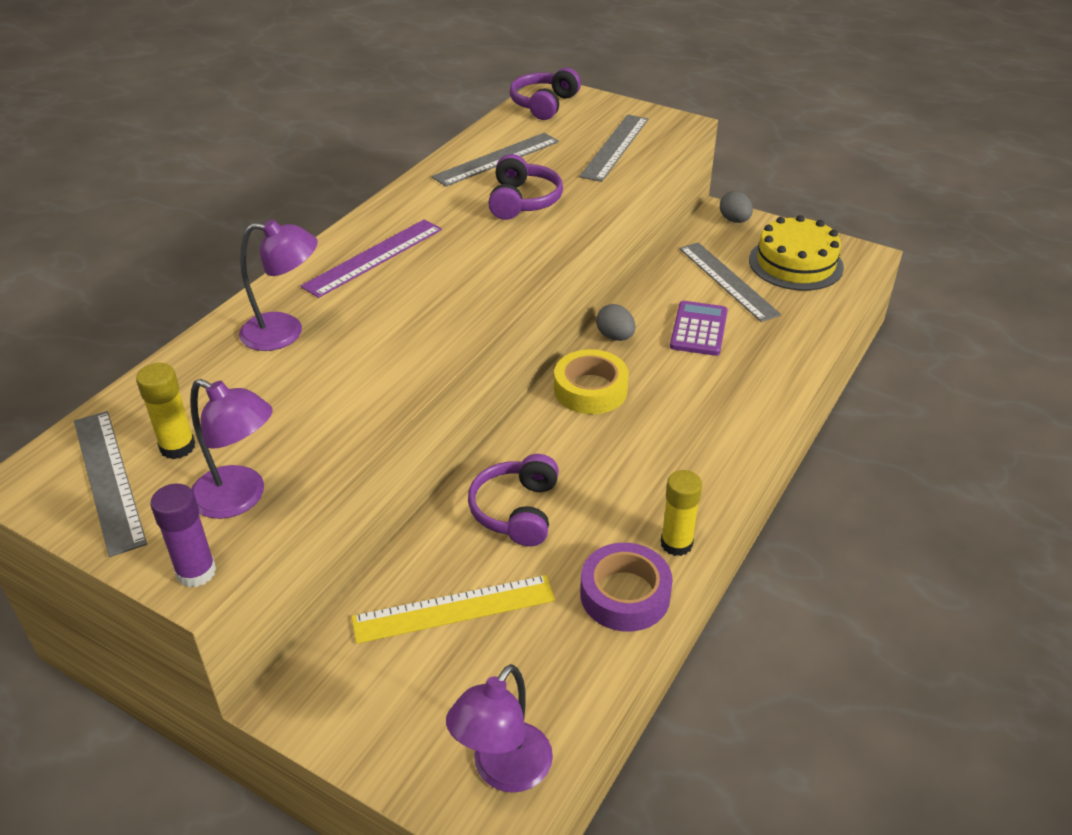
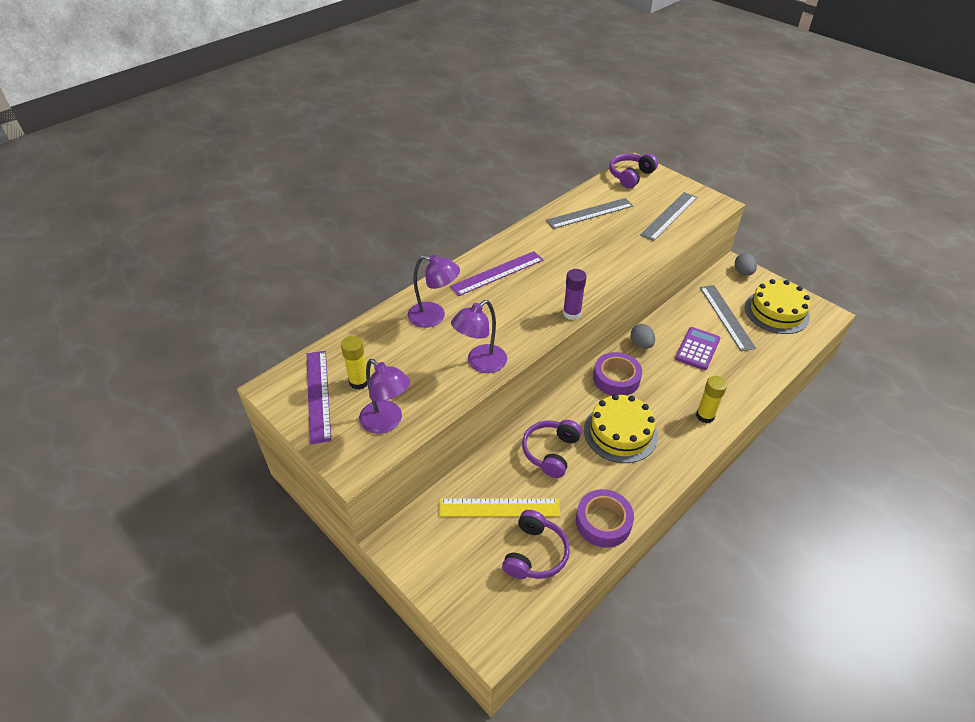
camera: 15 degrees right, 5 degrees up
(108, 479) = (318, 395): grey ruler -> purple ruler
(196, 572) = (354, 464): purple glue stick -> purple glue stick (572, 313)
(503, 771) = (504, 616): purple lamp -> purple lamp (480, 363)
(522, 201) = (599, 247): purple headphones -> purple headphones (535, 553)
(590, 390) = (616, 378): yellow tape -> purple tape
(617, 463) = (620, 432): none -> yellow cake
(676, 544) = (644, 495): yellow glue stick -> yellow glue stick (705, 416)

